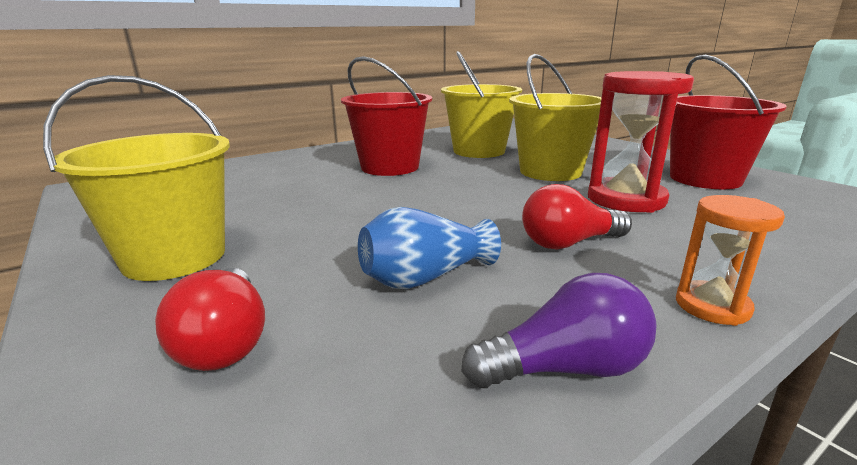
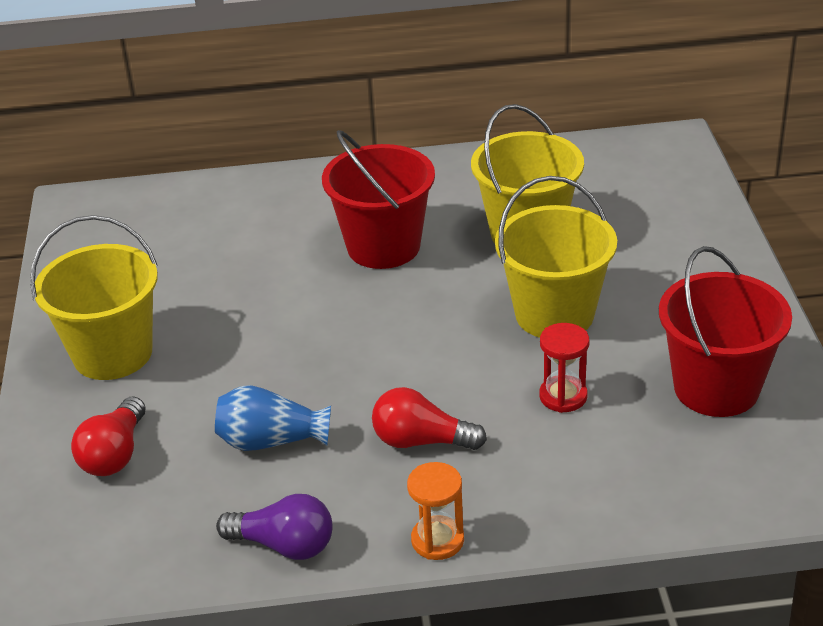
camera: 30 degrees right, 15 degrees up
(626, 199) = (563, 396): red hourglass -> red hourglass, size x0.56

